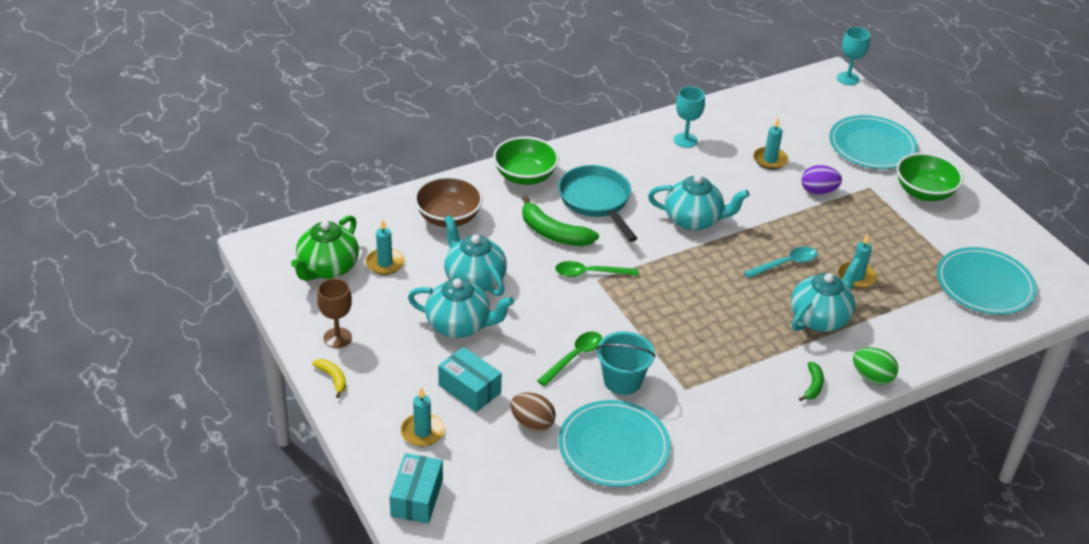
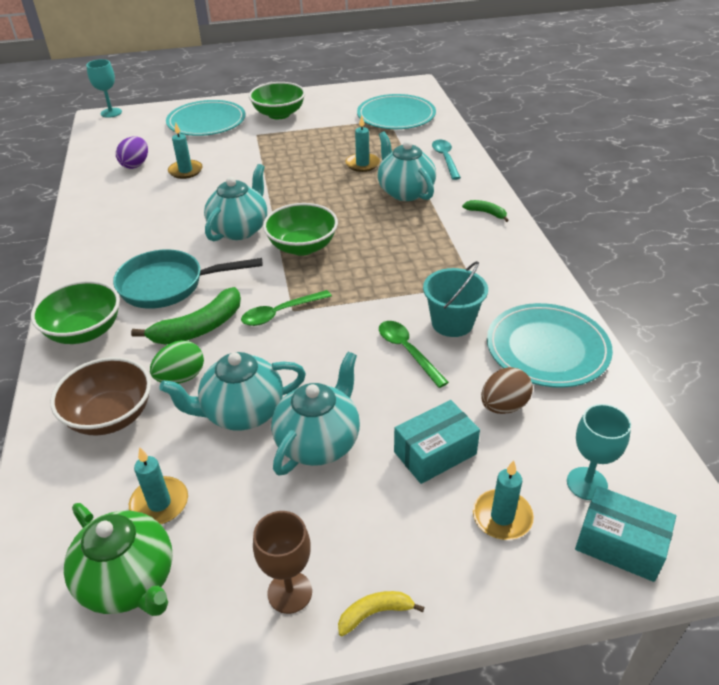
camera: 70 degrees left, 0 degrees up
(590, 273) = (280, 313): green spoon -> green spoon turned 45 degrees clockwise
(685, 140) = (118, 209): turquoise goblet -> turquoise goblet (587, 483)
(687, 265) = (302, 247): none -> green bowl
(785, 264) = (329, 193): turquoise spoon -> turquoise spoon (445, 159)
(818, 191) = (245, 157): purple egg -> purple egg (135, 165)
(872, 377) = (483, 183): green egg -> green egg (181, 377)

